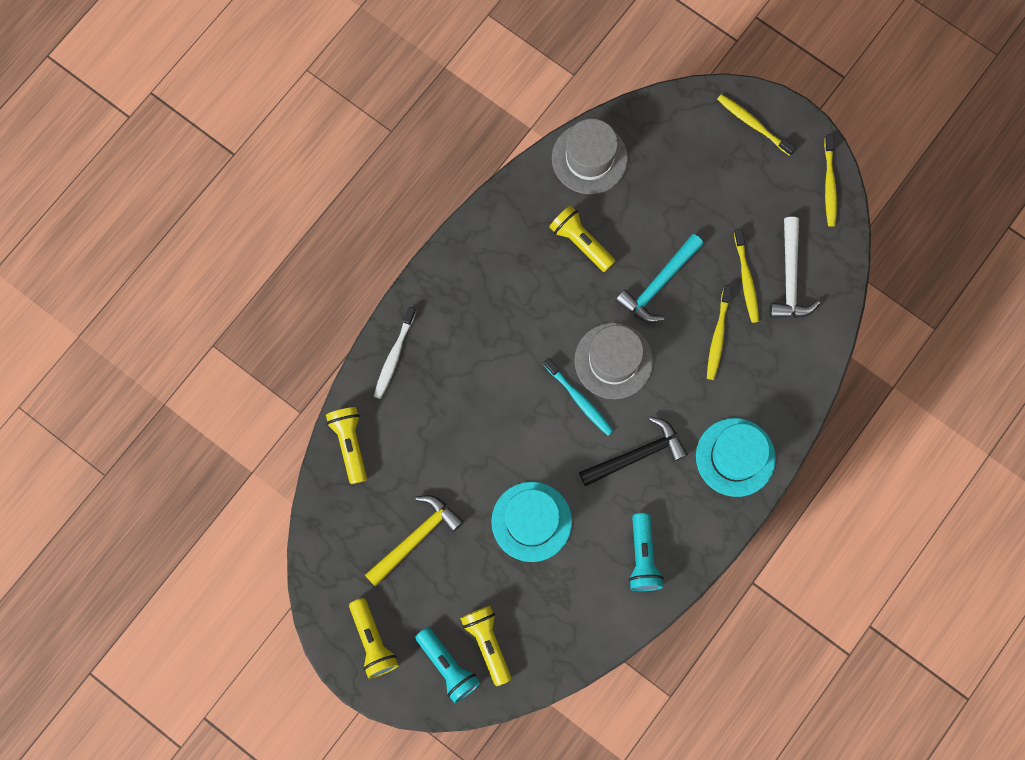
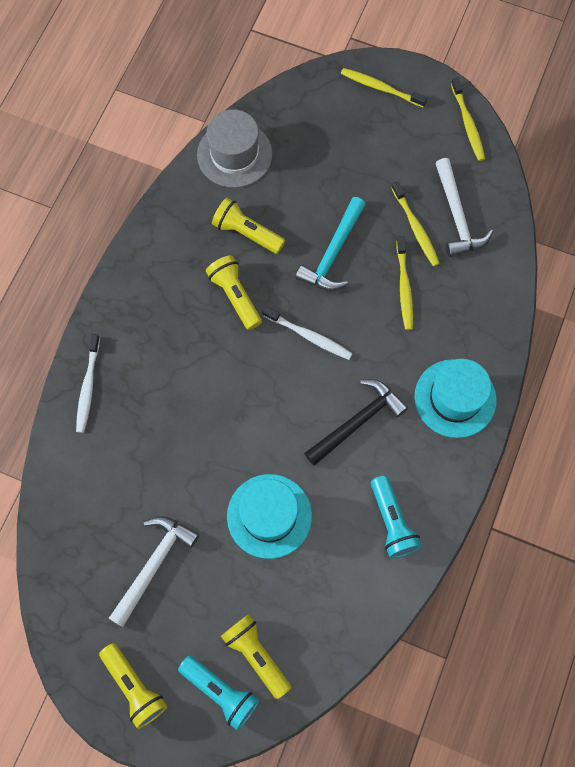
camera: 15 degrees left, 5 degrees down
(350, 444) = (63, 486): yellow flashlight -> yellow flashlight (235, 296)
(415, 538) = (154, 565): yellow hammer -> white hammer
(579, 399) = (285, 382): turquoise toothbrush -> none
(613, 361) = (309, 336): grey hat -> white toothbrush

